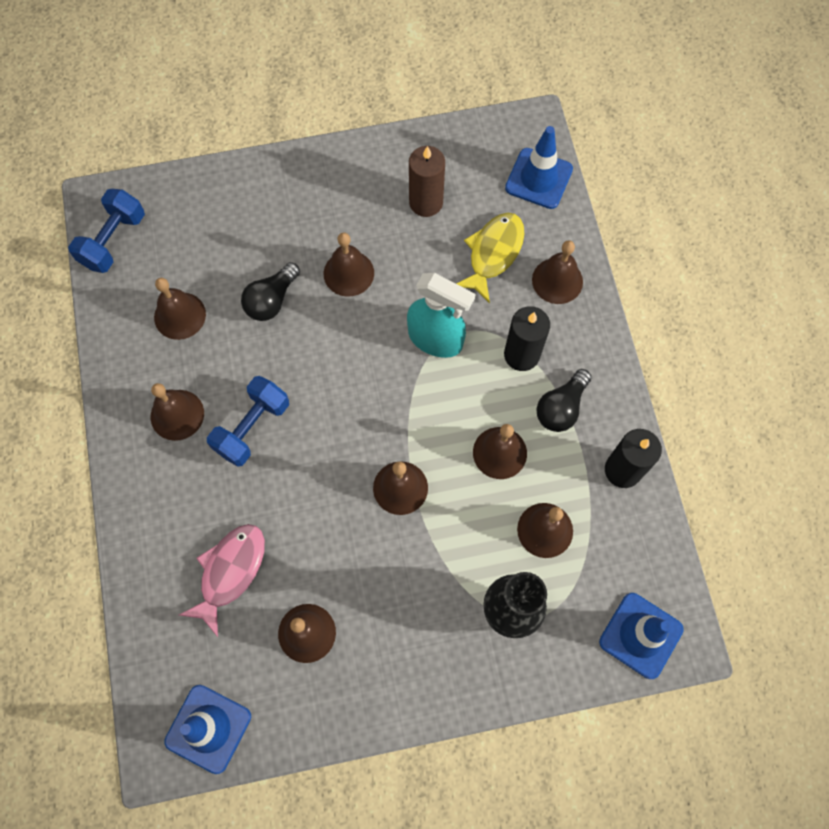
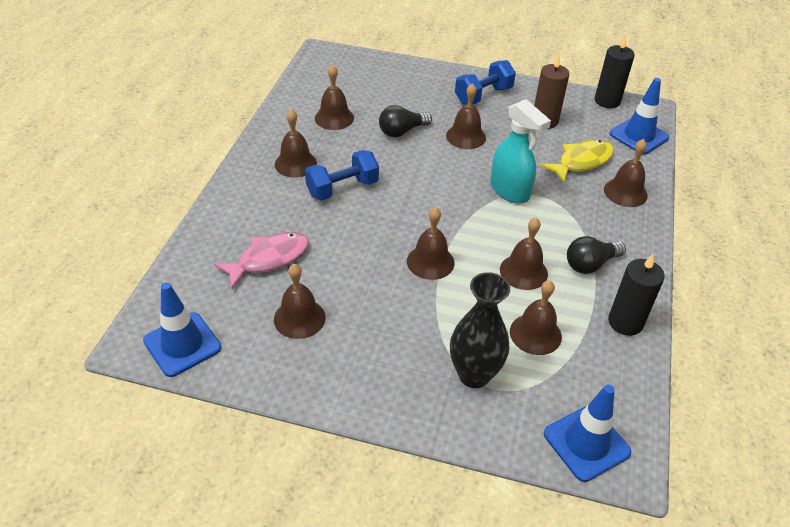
camera: 25 degrees right, 25 degrees down
(113, 241) = (318, 71): blue dumbbell -> blue dumbbell (483, 95)
(521, 355) = (573, 222): black candle -> black candle (607, 101)

